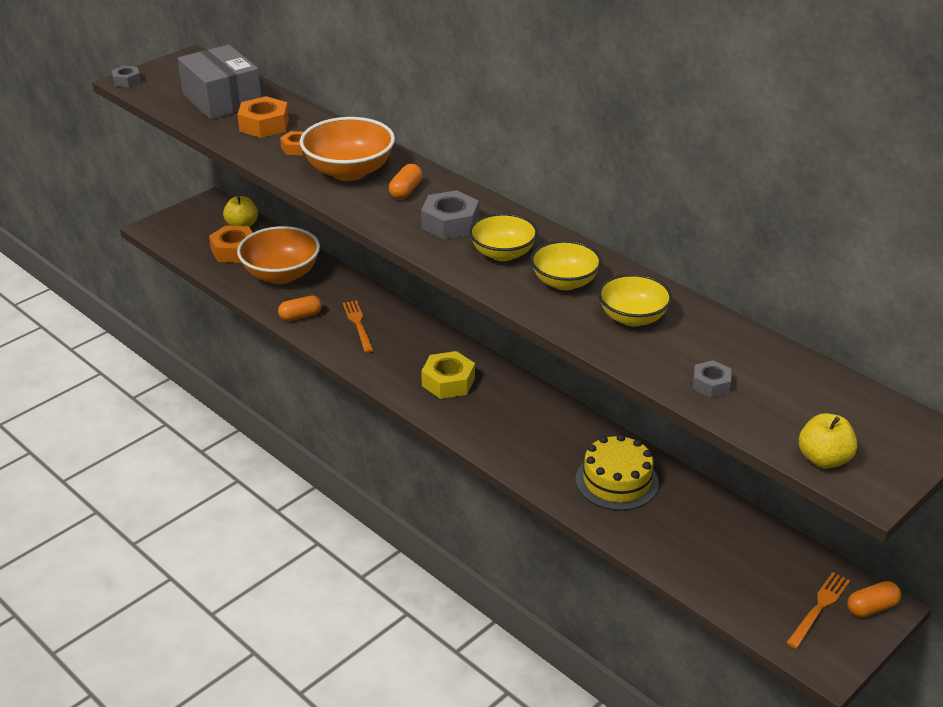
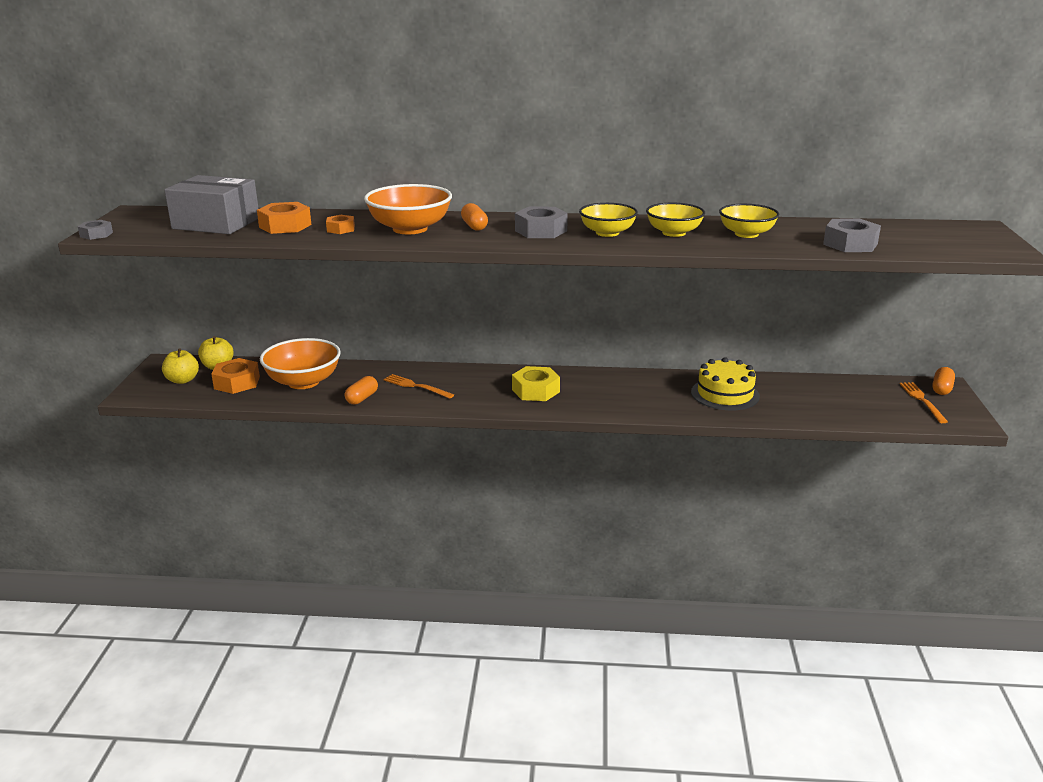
camera: 40 degrees left, 10 degrees down
(711, 384) = (850, 244): grey nut -> grey nut, size x1.70
(823, 459) = (968, 250): yellow apple -> yellow apple (182, 380)

